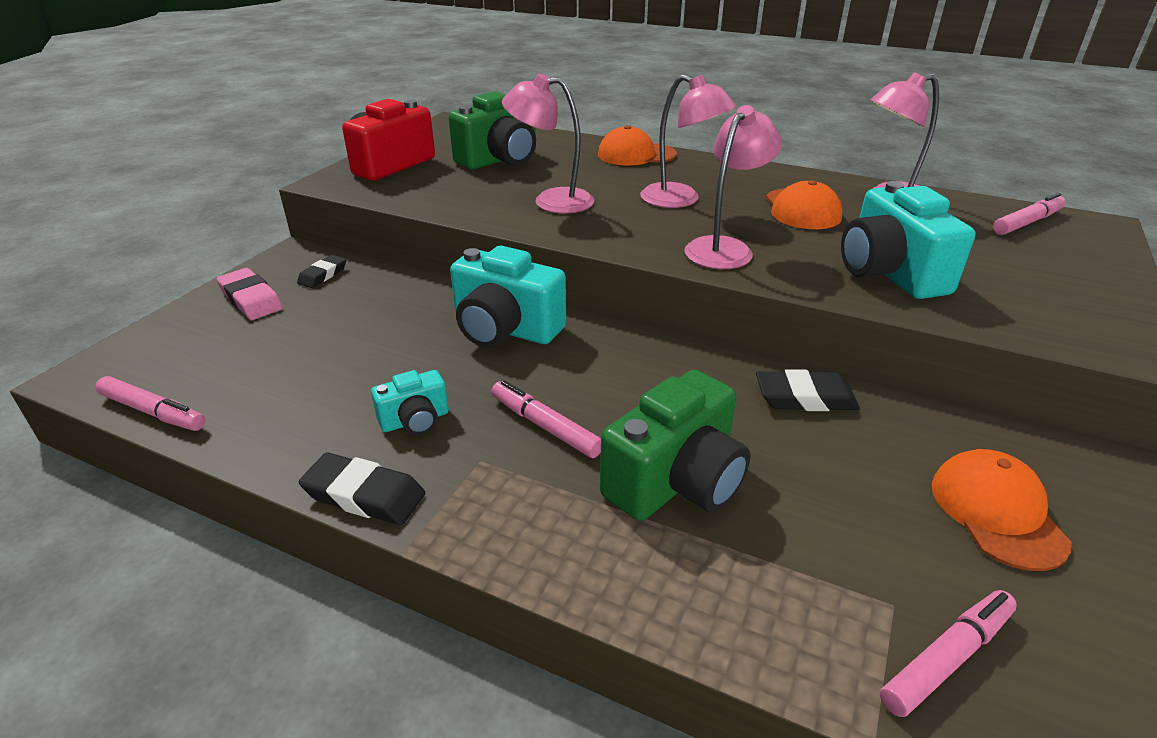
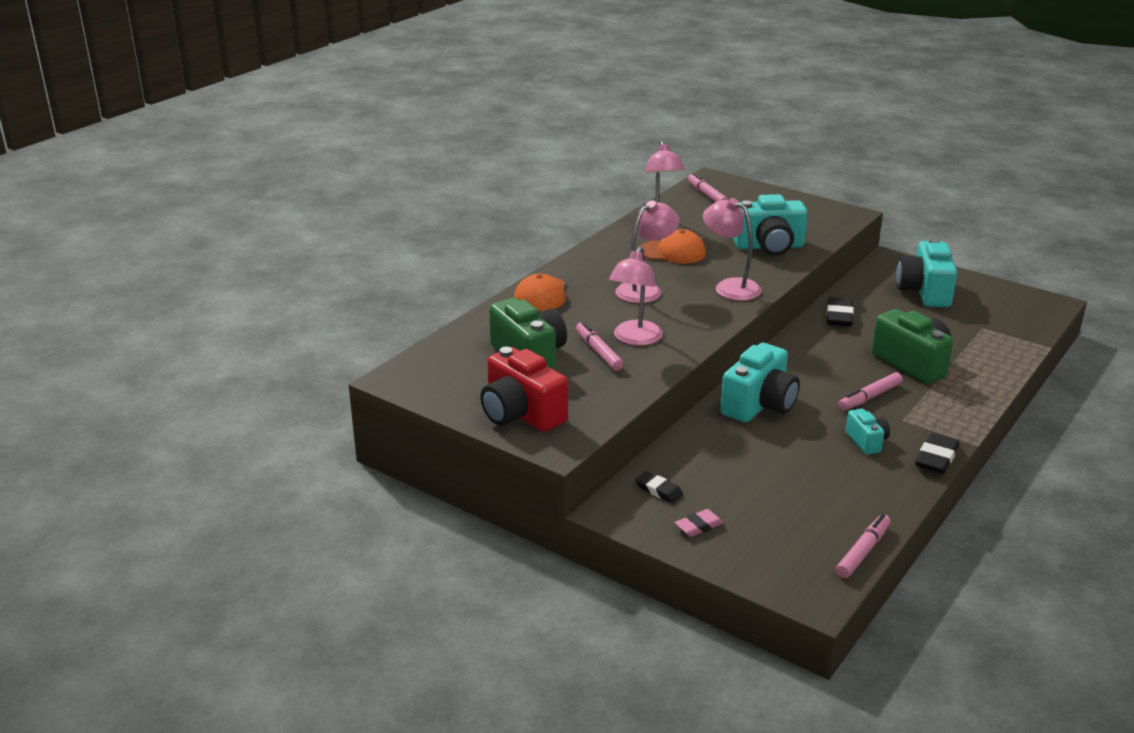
camera: 80 degrees left, 5 degrees down
(251, 299) = (698, 526): pink eraser -> pink eraser, size x0.66
(947, 658) = (1007, 323): pink marker -> pink marker (598, 352)
(997, 512) = (924, 292): orange cap -> turquoise camera

